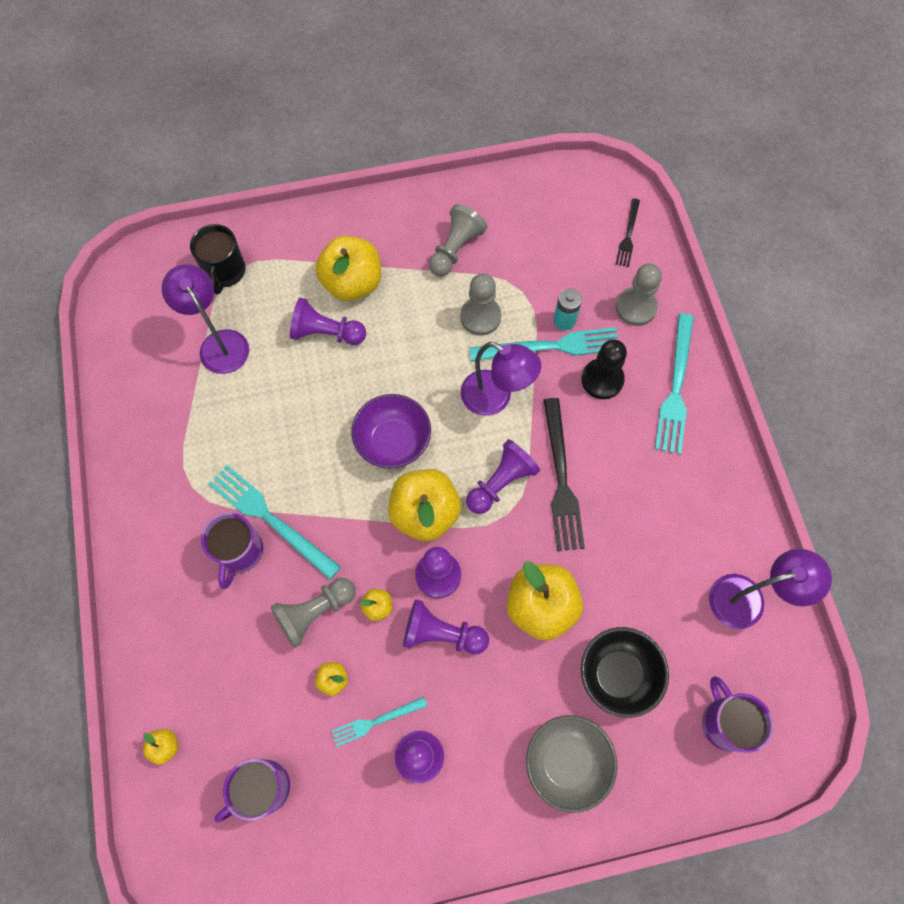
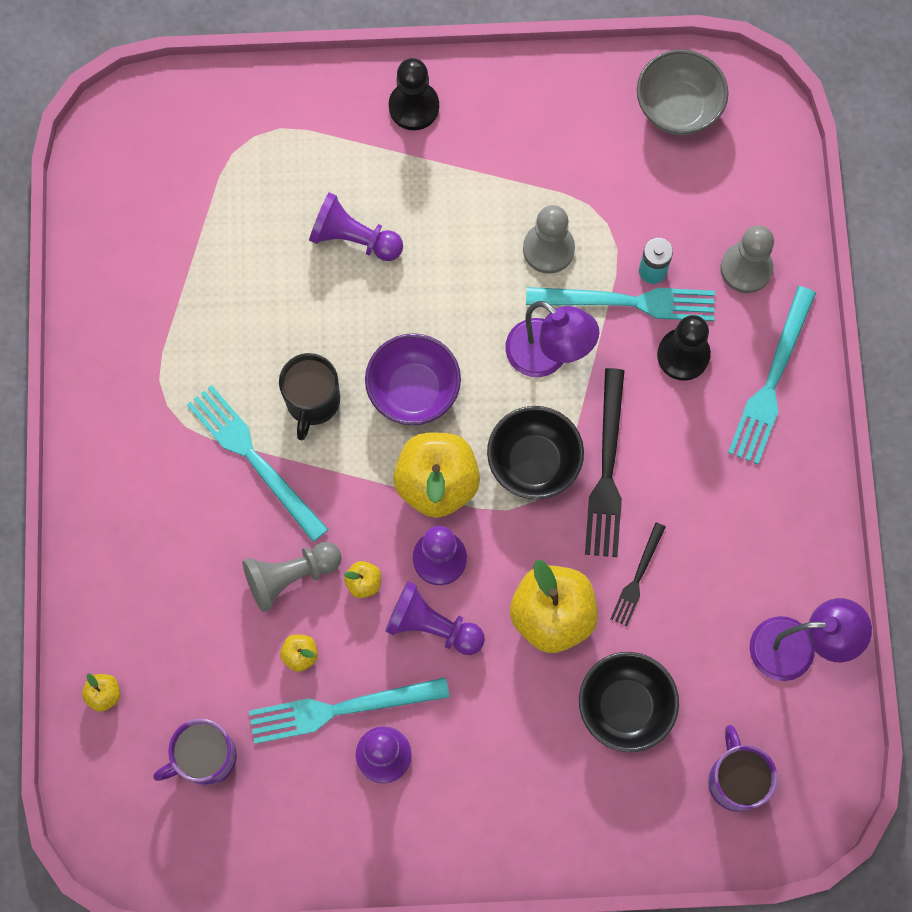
camera: 10 degrees right, 5 degrees up
(219, 343) = (221, 230): purple lamp -> none
(225, 272) = (239, 137): black mug -> black mug (312, 401)
(240, 552) = (213, 492): purple mug -> none
(352, 283) = (396, 178): yellow apple -> none
(357, 230) = (414, 107): none -> black pawn
(376, 721) = (341, 709): turquoise fork -> turquoise fork, size x1.79
(455, 249) = (533, 153): grey pawn -> none
(501, 483) = (533, 462): purple pawn -> black bowl
(566, 762) = (546, 790): grey bowl -> grey bowl (678, 108)
(628, 235) = (758, 170): black fork -> black fork (637, 577)

